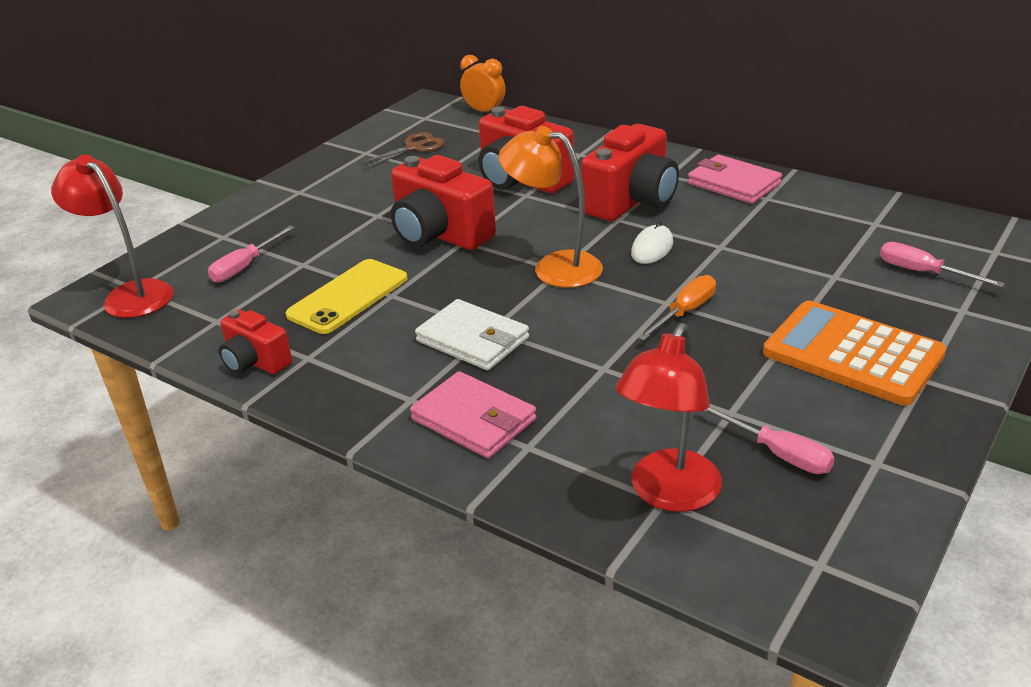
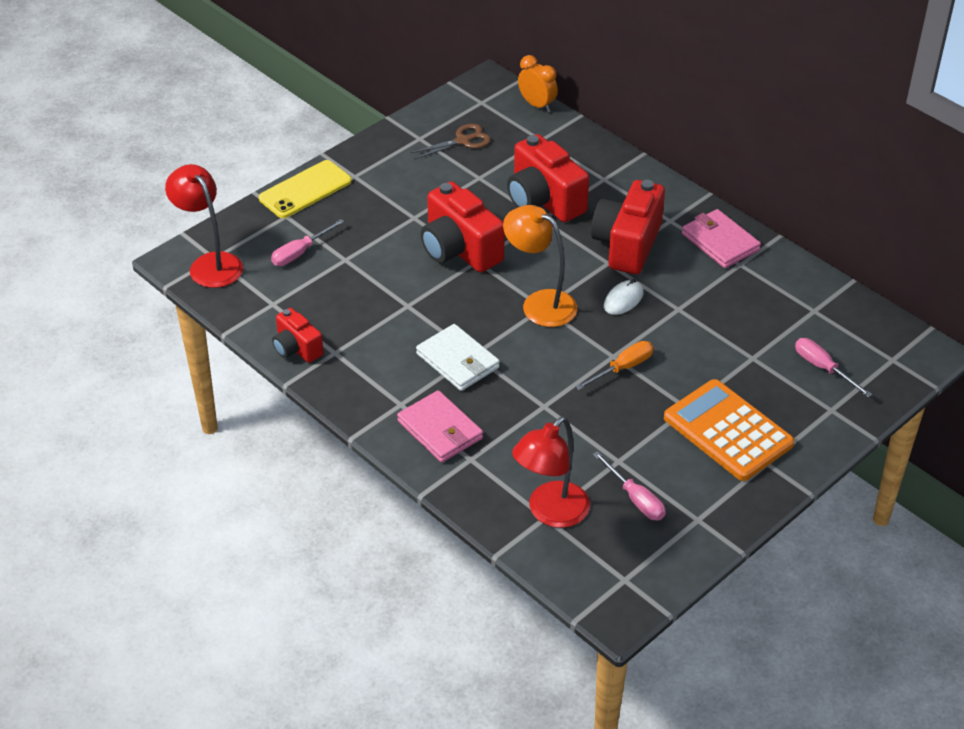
camera: 10 degrees right, 10 degrees up
(348, 297) = (374, 300): yellow phone -> yellow phone (305, 190)
(632, 201) = (627, 244): red camera -> red camera turned 150 degrees clockwise

